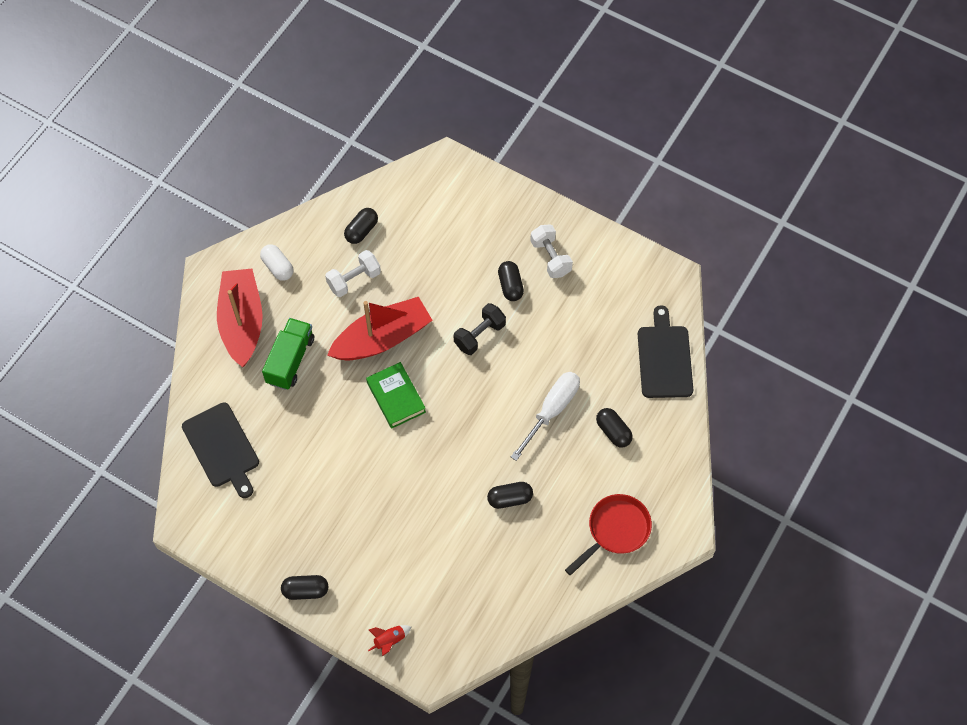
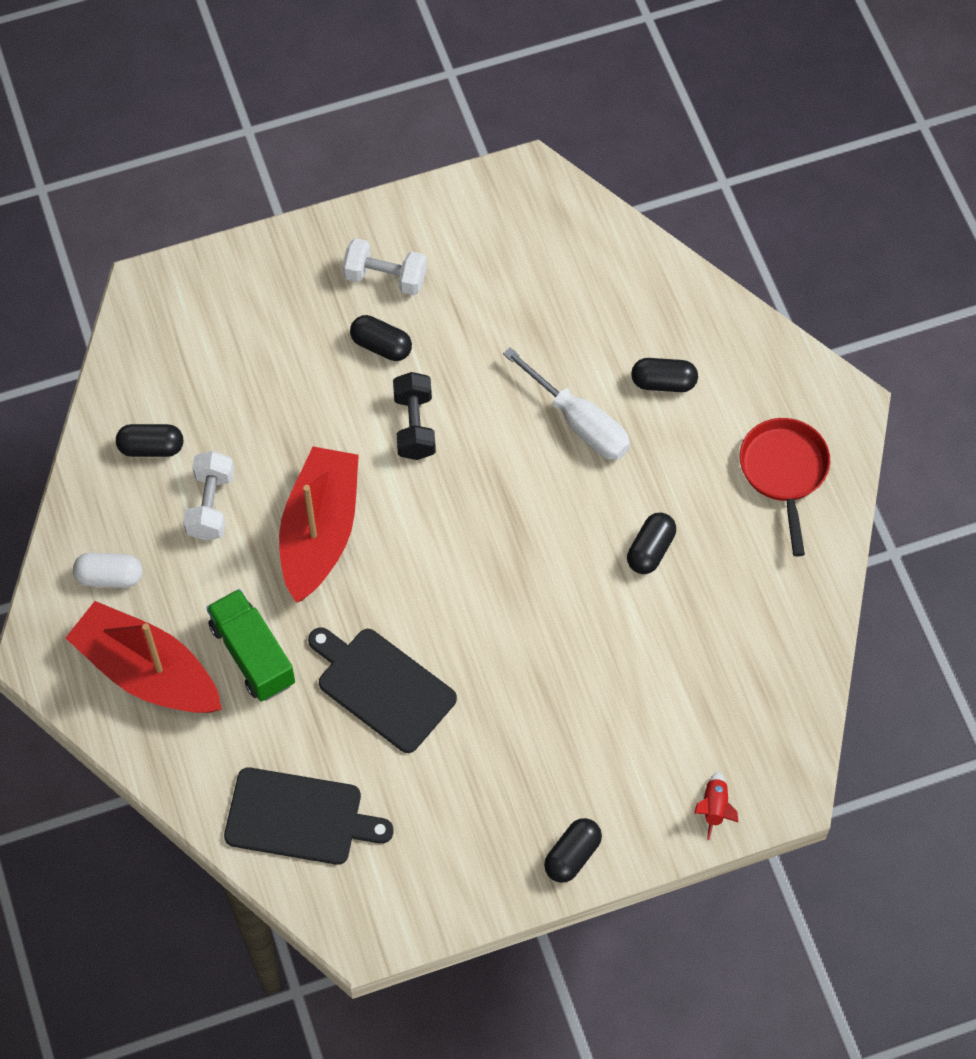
camera: 50 degrees left, 0 degrees up
(361, 231) = (151, 448): black capsule -> black capsule turned 75 degrees counterclockwise
(396, 397) = (411, 574): green book -> none
(552, 410) = (580, 423): white screwdriver -> white screwdriver turned 150 degrees clockwise
(664, 358) = (621, 263): black cutting board -> black cutting board (382, 687)

